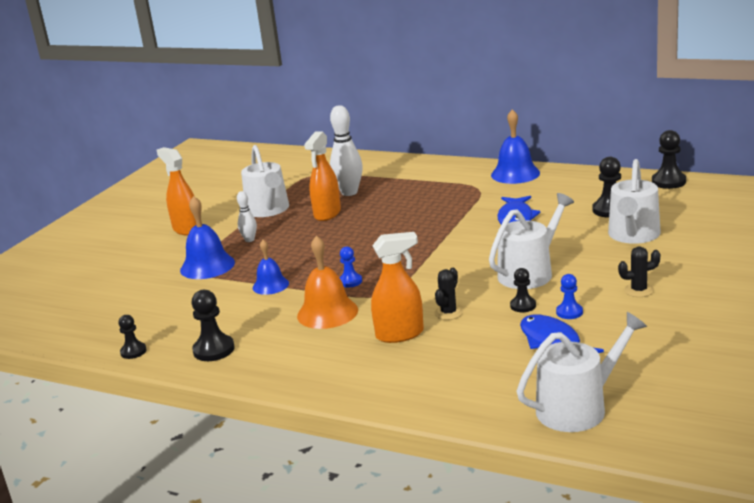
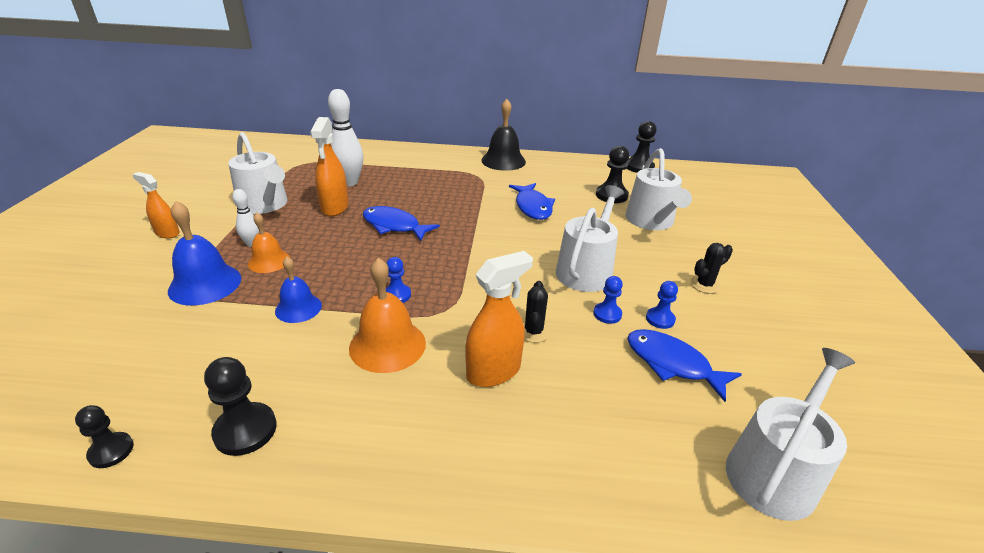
camera: 25 degrees left, 10 degrees up
(187, 229) = (167, 233): orange spray bottle -> orange spray bottle, size x0.64
(259, 253) = (269, 261): none -> orange bell
(373, 230) = (394, 226): none -> blue fish
(515, 174) = (503, 161): blue bell -> black bell
(523, 305) = (607, 314): black pawn -> blue pawn

